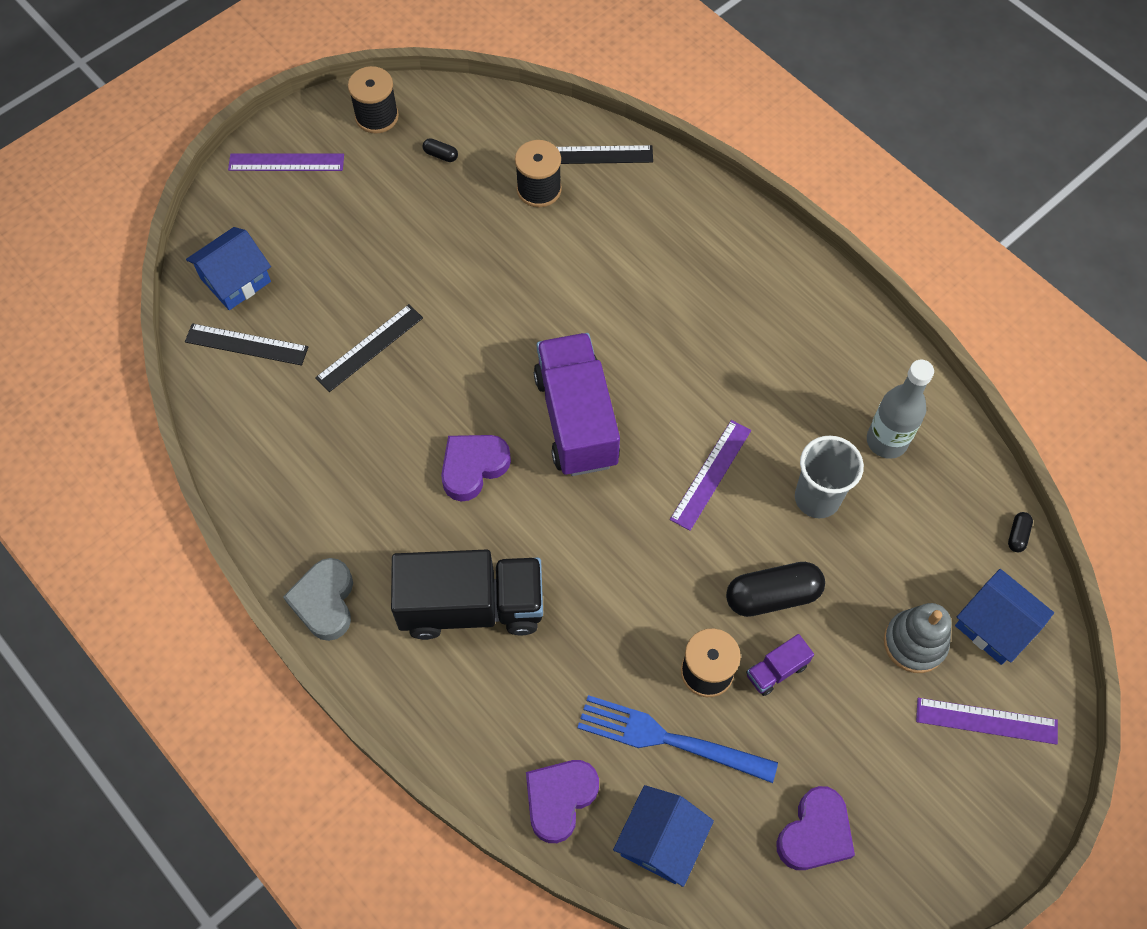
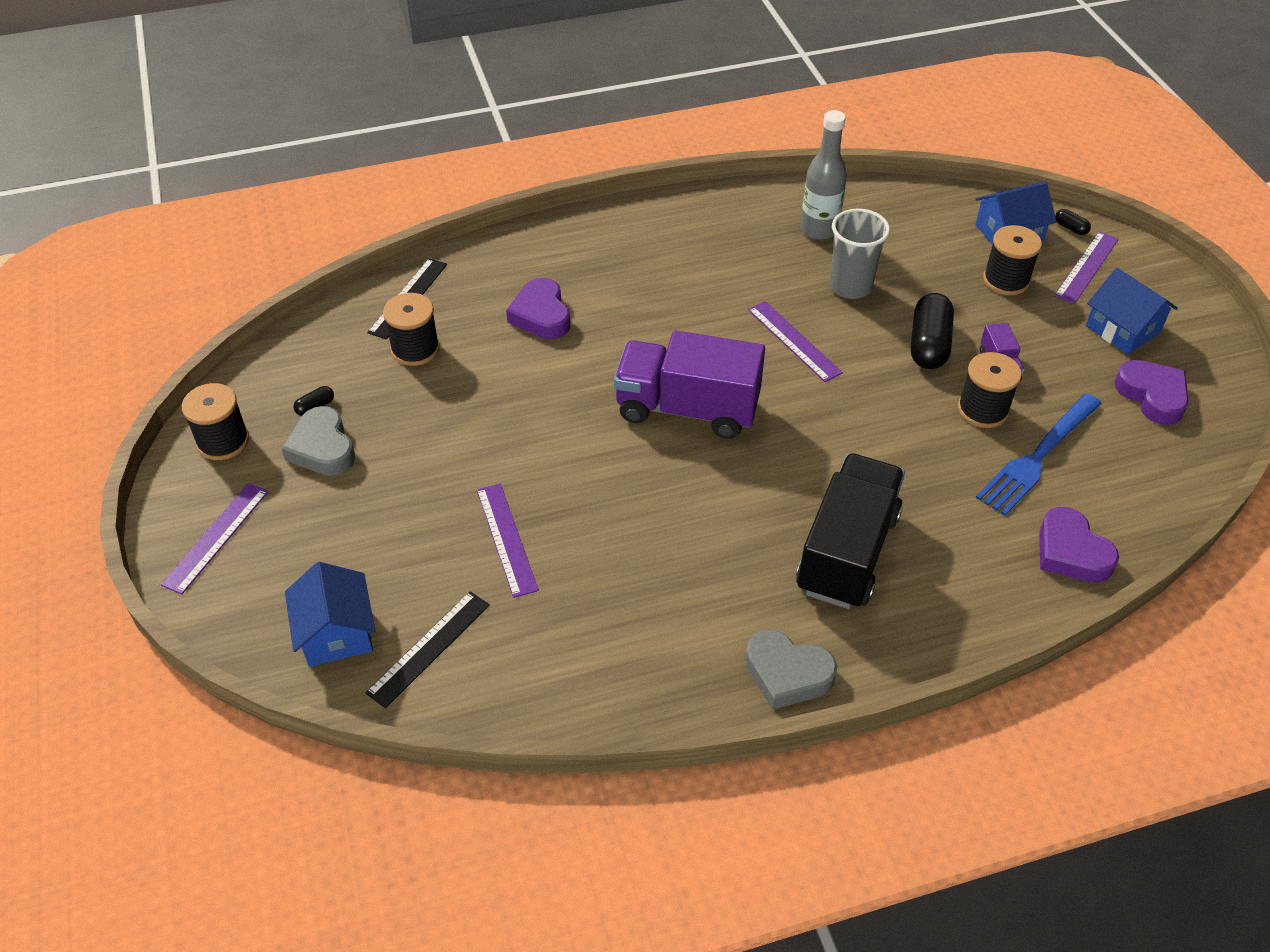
camera: 65 degrees left, 15 degrees down
(370, 348) = (507, 539): black ruler -> purple ruler
(401, 182) = (322, 448): none -> grey heart
(473, 467) = (696, 501): purple heart -> purple heart (541, 315)
(661, 841) = (1132, 495): blue house -> blue house (1122, 329)
(914, 643) = (1006, 280): grey stacking toy -> black spool
(1017, 535) = (937, 194): black capsule -> black capsule (1070, 228)

